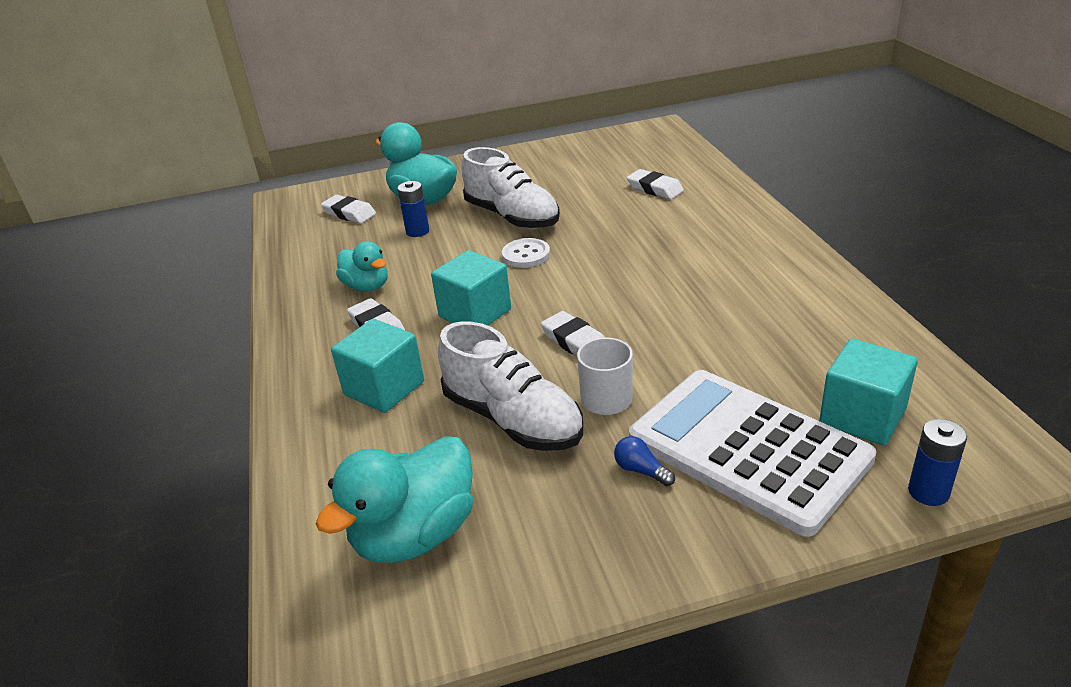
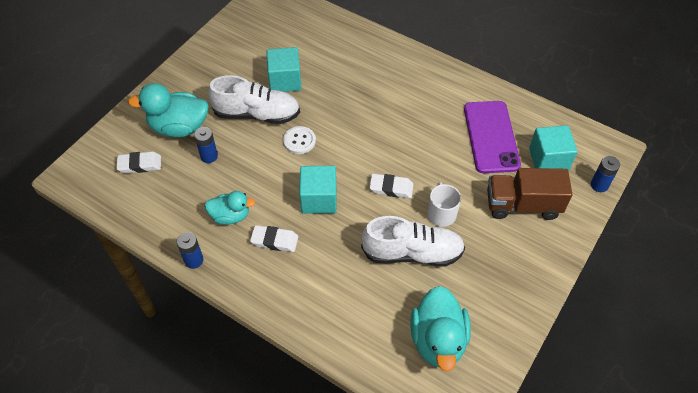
camera: 45 degrees left, 20 degrees up
(282, 305) = (194, 260): none -> blue battery
(384, 388) = (328, 276): turquoise cube -> turquoise cube (285, 80)
(641, 470) = (493, 244): blue light bulb -> none
(655, 189) = (318, 50): white eraser -> none
(747, 449) = (522, 205): white calculator -> brown truck
(792, 350) = (491, 137): none -> purple phone

